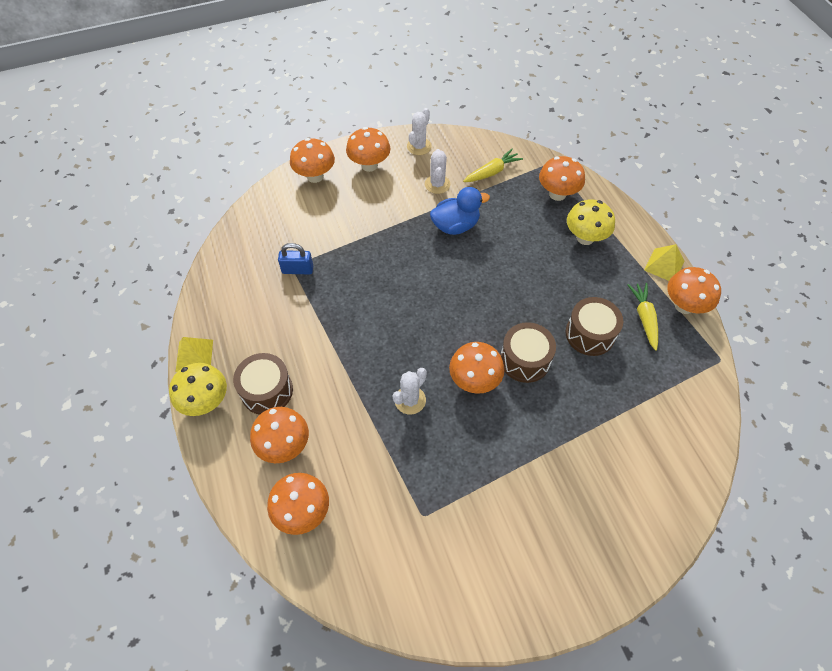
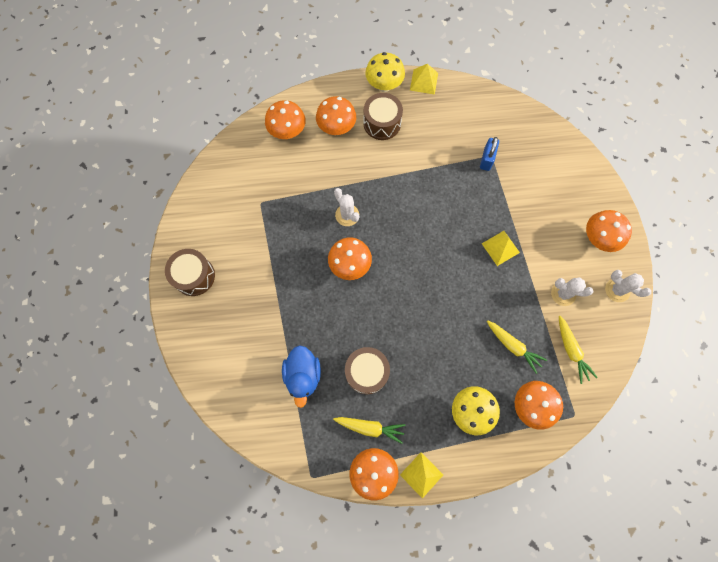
camera: 105 degrees right, 15 degrees up
(315, 176) = (591, 190): orange mushroom -> none
(404, 240) = (500, 248): none -> yellow pyramid
(455, 226) = (508, 296): blue duck -> blue duck (303, 375)
(507, 215) = (513, 346): none -> yellow carrot
(525, 360) = (357, 309): brown drum -> brown drum (194, 276)

